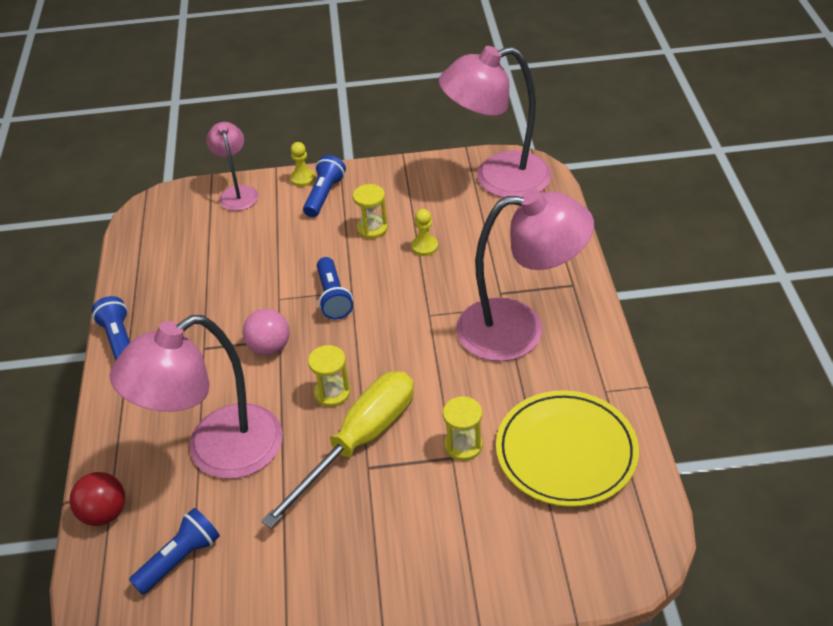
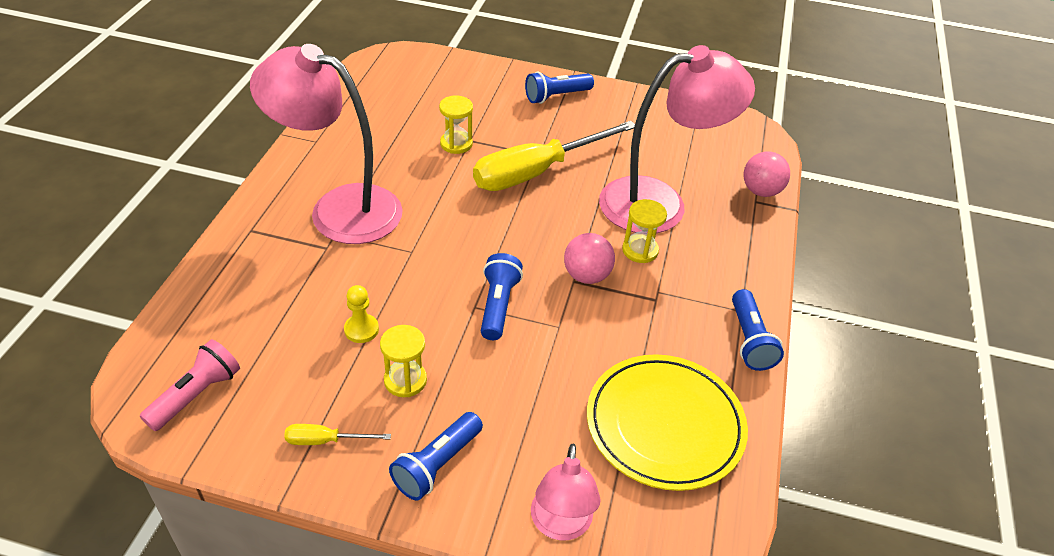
camera: 165 degrees left, 0 degrees up
(104, 513) = (761, 191): red ball -> pink ball
(180, 559) = (701, 146): blue flashlight -> blue flashlight (556, 96)
(303, 178) = (452, 513): yellow pawn -> none
(332, 393) = (542, 214): yellow hourglass -> yellow hourglass (640, 250)
(399, 184) = (325, 440): none -> yellow screwdriver
(497, 179) = (196, 395): pink lamp -> pink flashlight
(566, 452) = (383, 116): yellow plate -> yellow plate (664, 425)

